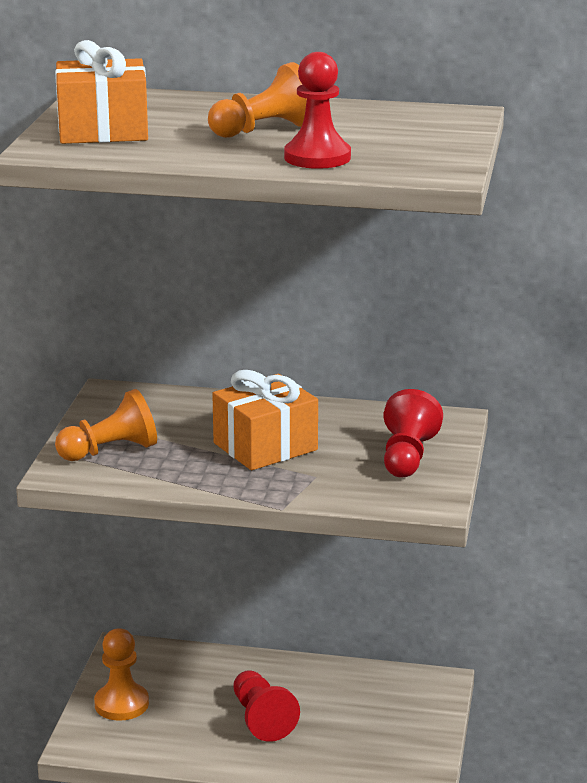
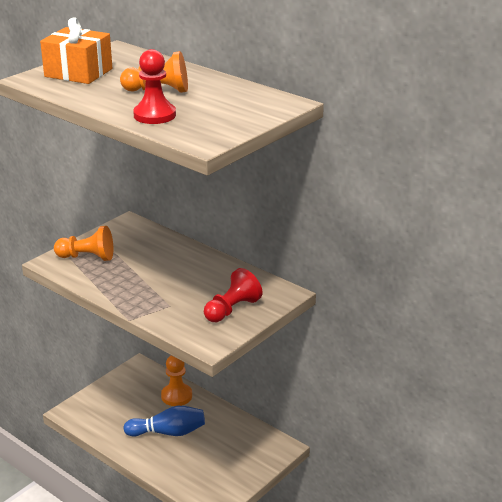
camera: 30 degrees right, 5 degrees up
(121, 704) = (109, 397): orange pawn -> orange pawn (176, 396)
(261, 719) = (168, 432): red pawn -> blue bowling pin
(265, 446) = (165, 279): orange gift -> none

